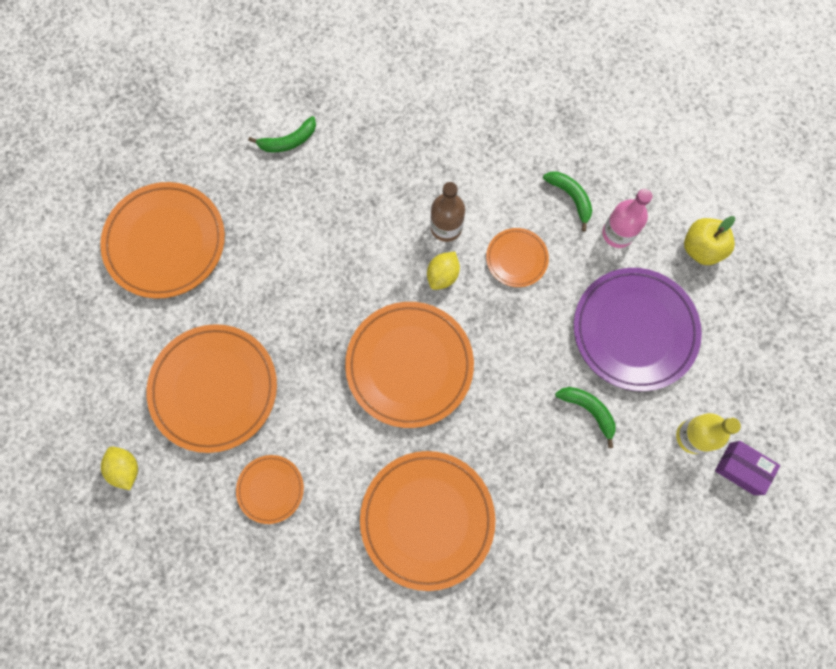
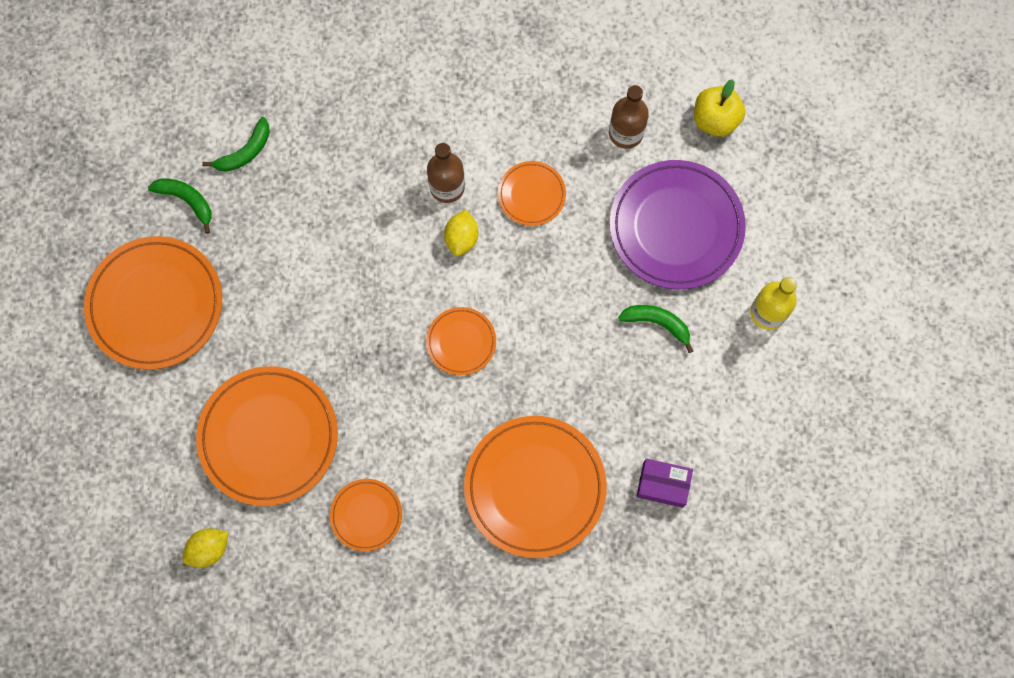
camera: 20 degrees left, 0 degrees up
(126, 469) = (209, 549): yellow lemon -> yellow lemon turned 75 degrees counterclockwise
(409, 365) = (461, 342): orange plate -> orange plate, size x0.51
(570, 198) = (565, 112): green banana -> green banana (186, 201)
(617, 233) = (626, 133): pink bottle -> brown bottle
(741, 468) = (825, 327): purple box -> purple box (663, 484)

